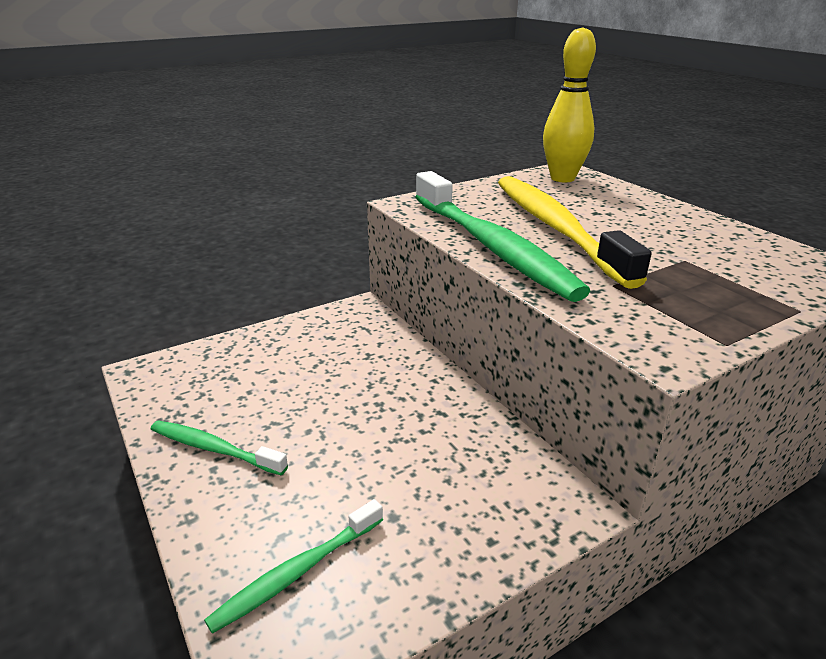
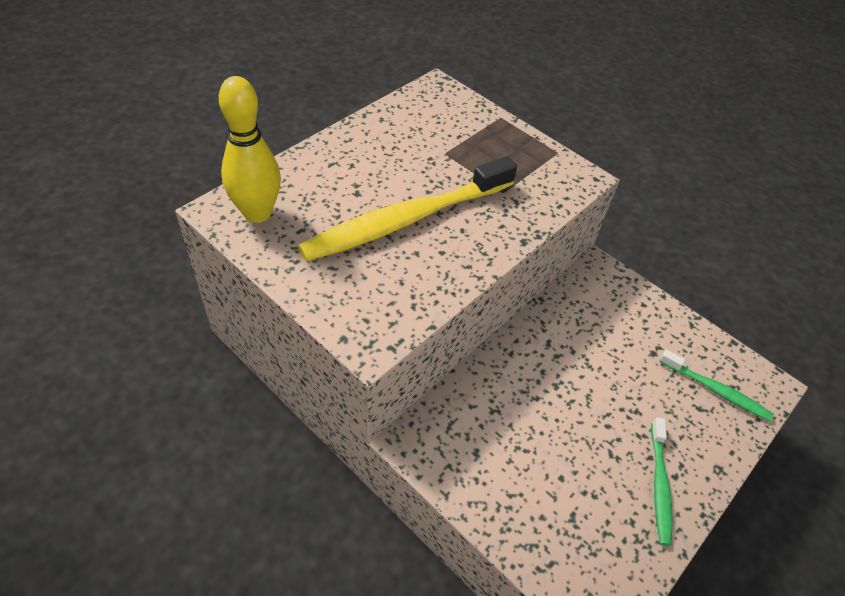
camera: 110 degrees left, 20 degrees up
(491, 246) = (464, 260): green toothbrush -> none

